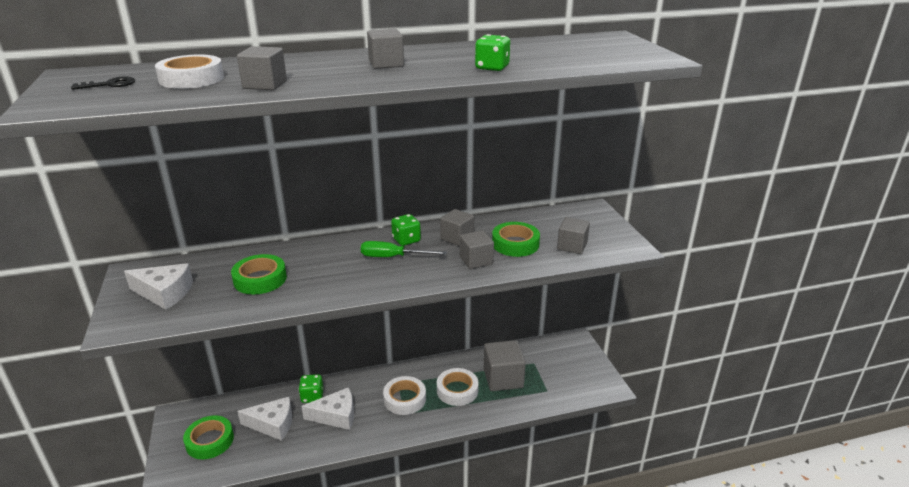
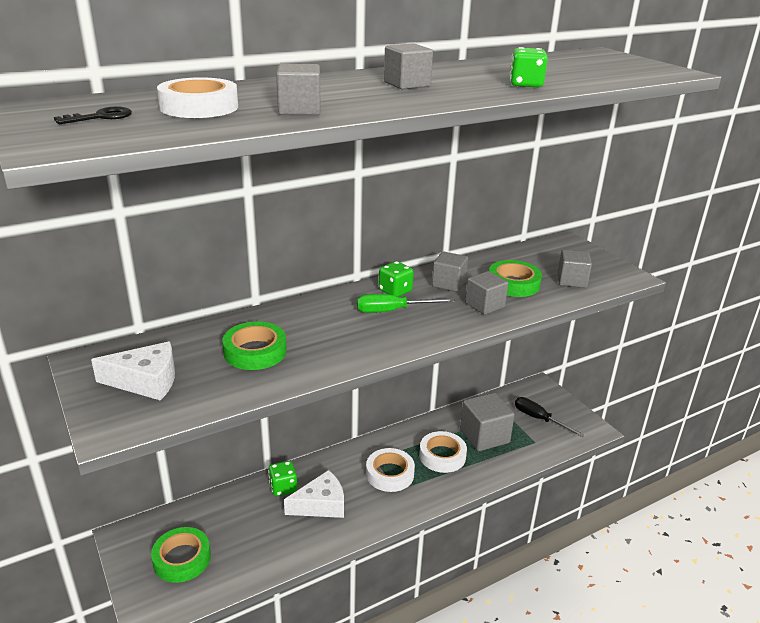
camera: 15 degrees left, 0 degrees up
(273, 424) = (251, 527): white cheese -> none
(561, 370) = (539, 419): none -> black screwdriver

